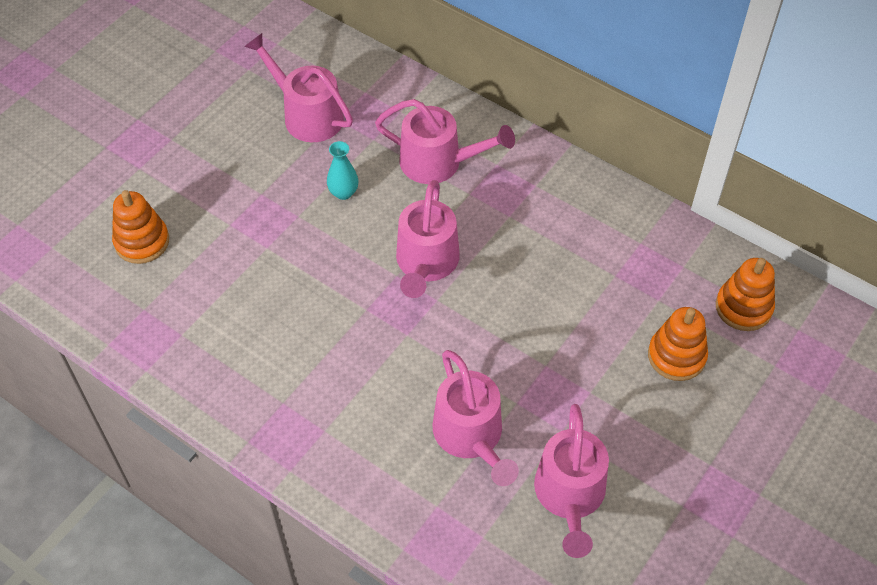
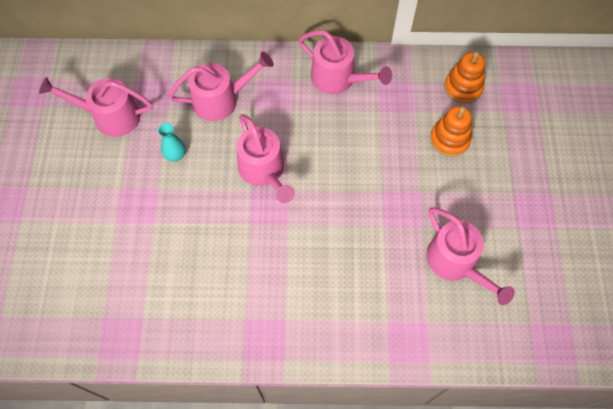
camera: 35 degrees left, 10 degrees up
(142, 242) = (64, 271): orange stacking toy -> none
(471, 436) = (374, 264): pink watering can -> pink watering can (338, 78)

